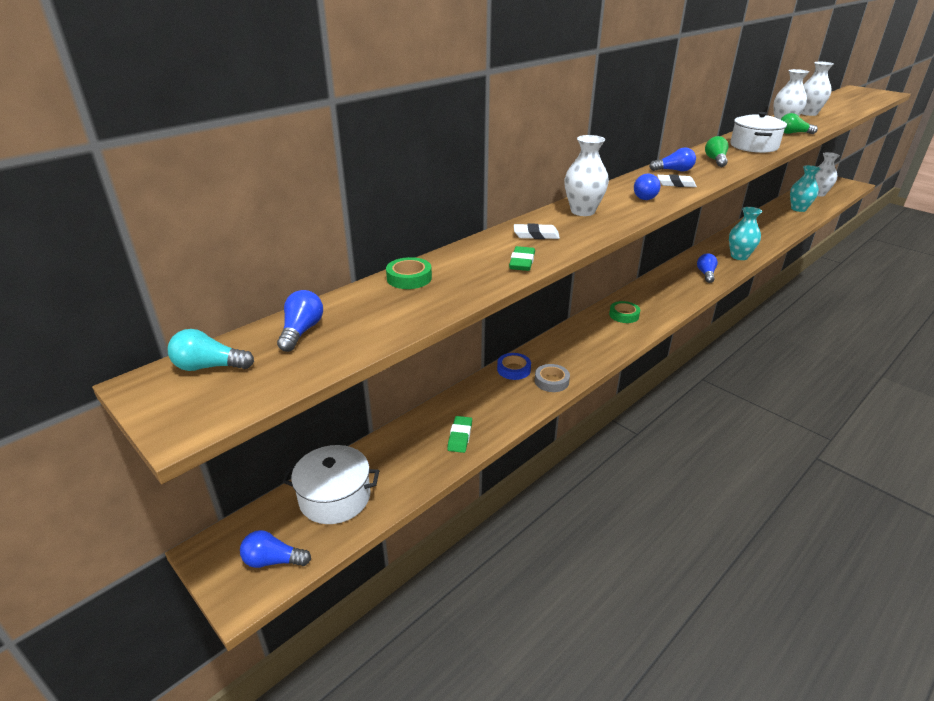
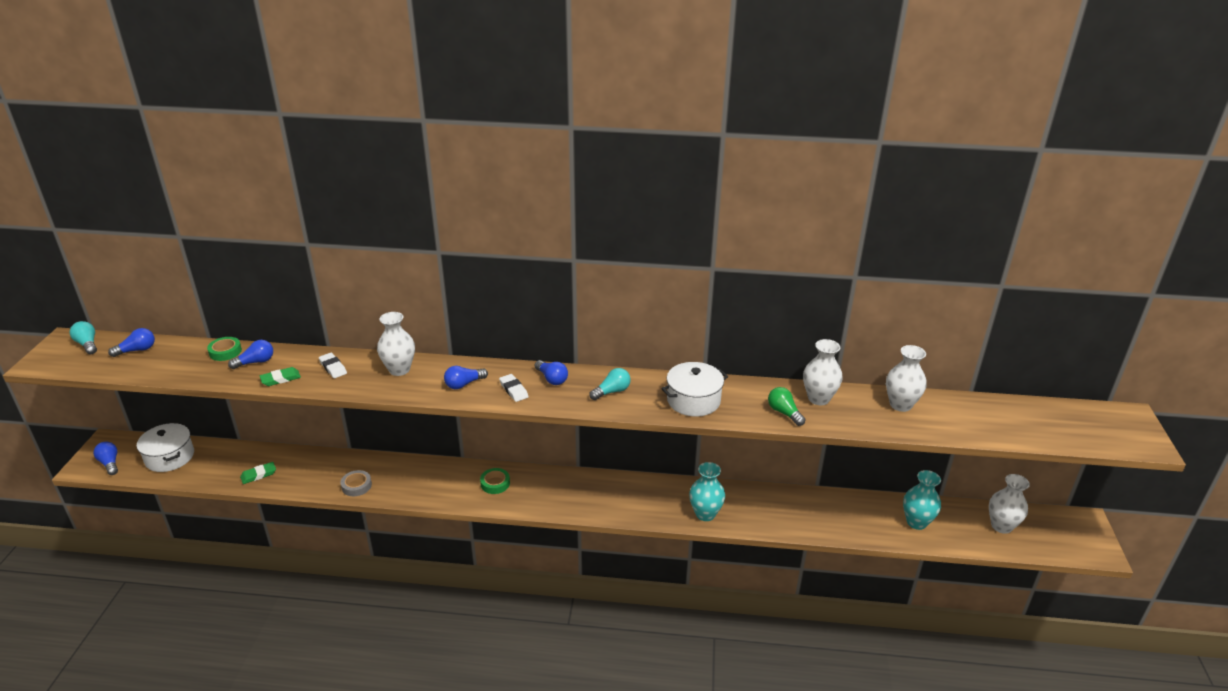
camera: 50 degrees right, 0 degrees up
(513, 369) = (358, 462): blue tape -> none
(706, 274) = (633, 504): blue light bulb -> blue light bulb (255, 362)
(715, 160) = (612, 391): green light bulb -> turquoise light bulb

